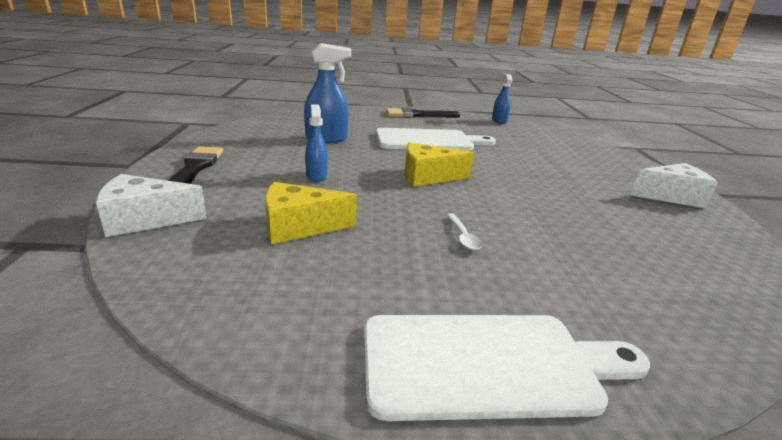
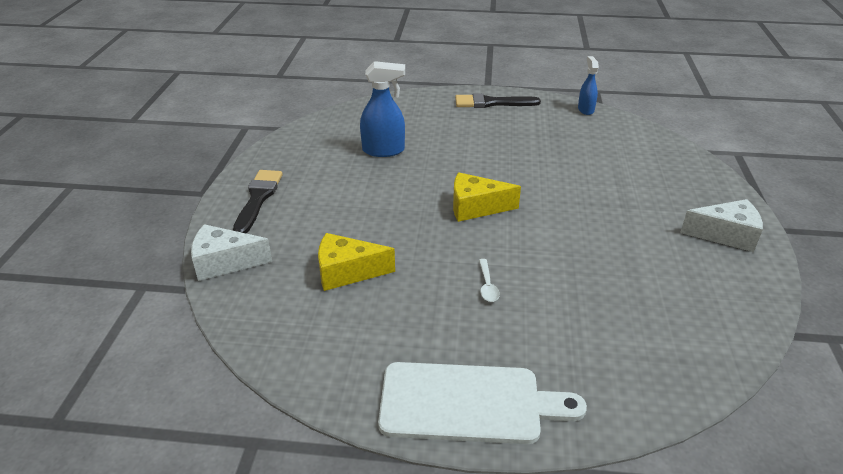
camera: 10 degrees right, 10 degrees up
(316, 176) = (368, 207): blue spray bottle -> none
(428, 141) = (491, 150): white cutting board -> none

